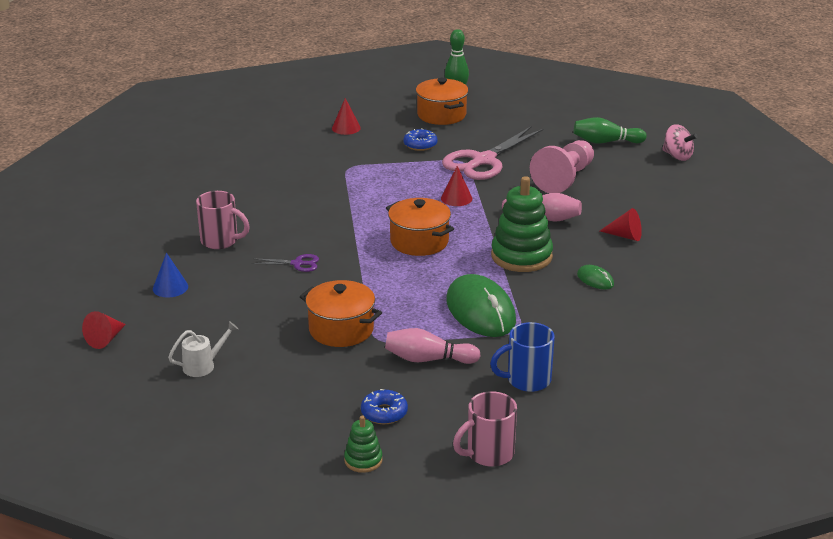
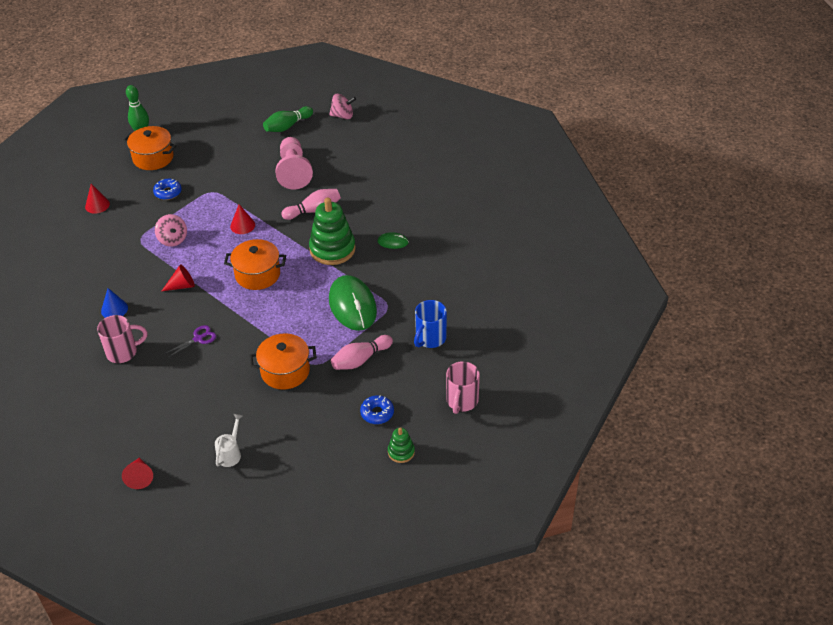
camera: 40 degrees left, 15 degrees up
(170, 287) = (134, 410): blue cone -> blue cone (114, 309)
(377, 180) = (173, 239): none -> pink spinning top
(480, 311) = (352, 305): green mouse -> green mouse turned 45 degrees clockwise
(483, 161) = (226, 184): pink scissors -> none
(625, 236) = (376, 198): red cone -> red cone (182, 286)

